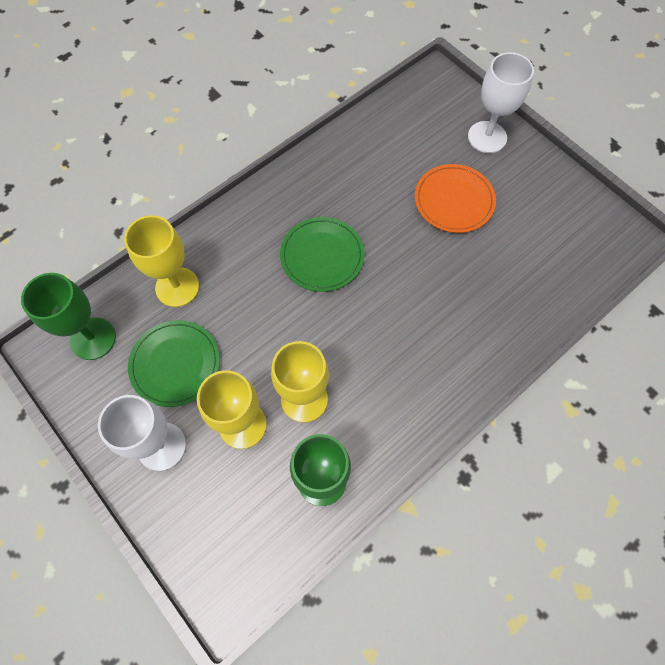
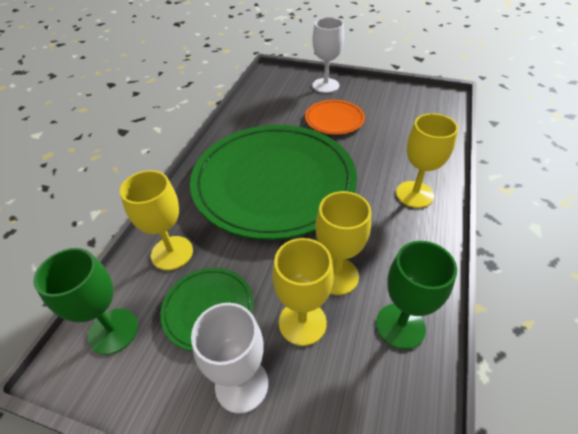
camera: 30 degrees left, 20 degrees down
(322, 256) = (274, 182): green plate -> green plate, size x2.33
(456, 356) = (414, 194): none -> yellow goblet

